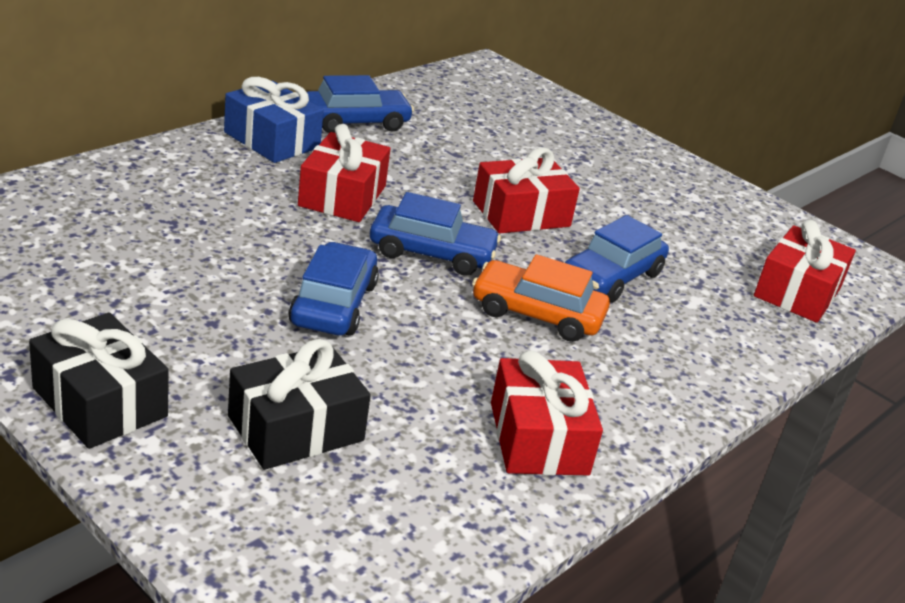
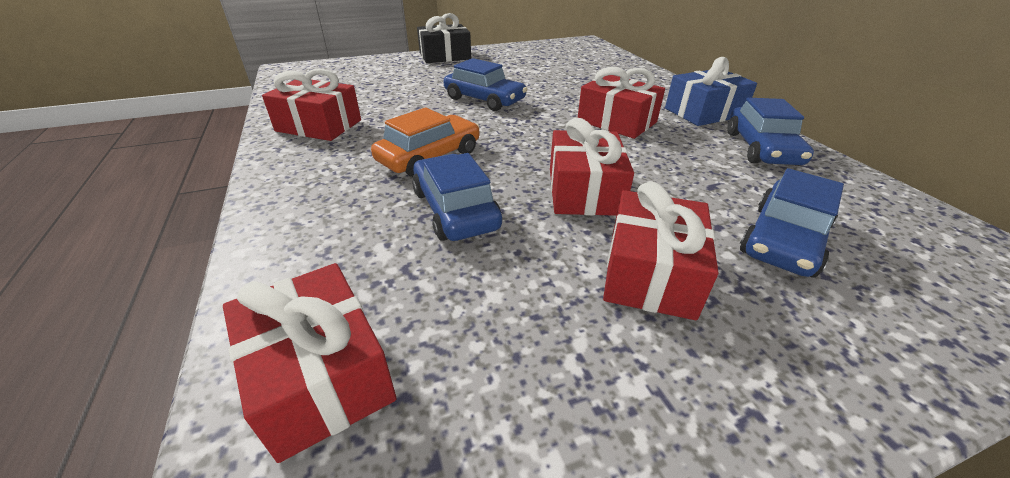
camera: 120 degrees right, 5 degrees up
(295, 428) = (395, 79): black gift -> none
(432, 253) = (529, 137): blue car -> blue car (783, 240)
(601, 187) = (650, 273): none -> red gift

